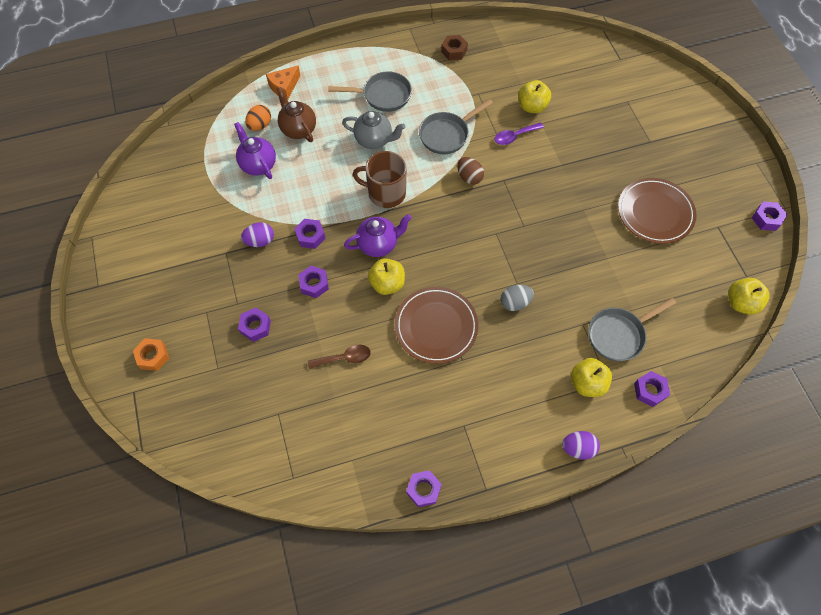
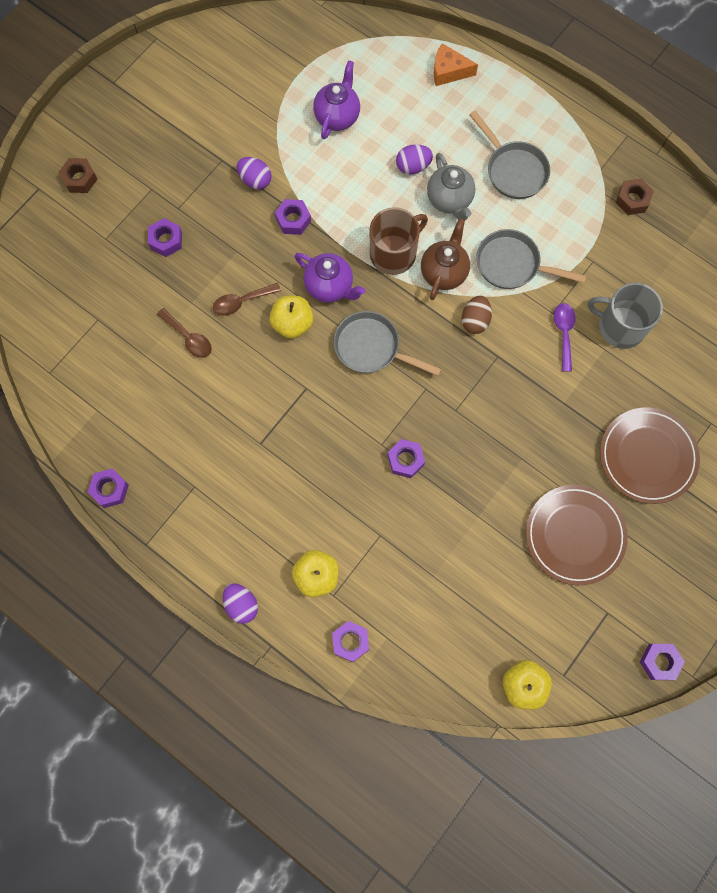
camera: 55 degrees right, 10 degrees up
(153, 356) = (80, 179): orange nut -> brown nut
(260, 125) = (384, 84): orange egg -> none
(298, 129) = (407, 121): brown teapot -> brown teapot (444, 272)
(314, 284) = (244, 259): purple nut -> purple nut (405, 460)
(333, 145) = (413, 166): none -> purple egg
(345, 306) = (241, 302): none -> brown spoon
(385, 193) = (394, 253): brown mug -> brown mug turned 75 degrees clockwise
(436, 326) = (278, 397): brown plate -> brown plate (647, 456)
(514, 136) = (564, 333): purple spoon -> purple spoon turned 60 degrees clockwise
(515, 302) = (357, 455): grey egg -> none
(532, 106) = (620, 326): yellow apple -> grey mug
(619, 335) = (393, 578): grey pan -> grey pan (372, 348)

